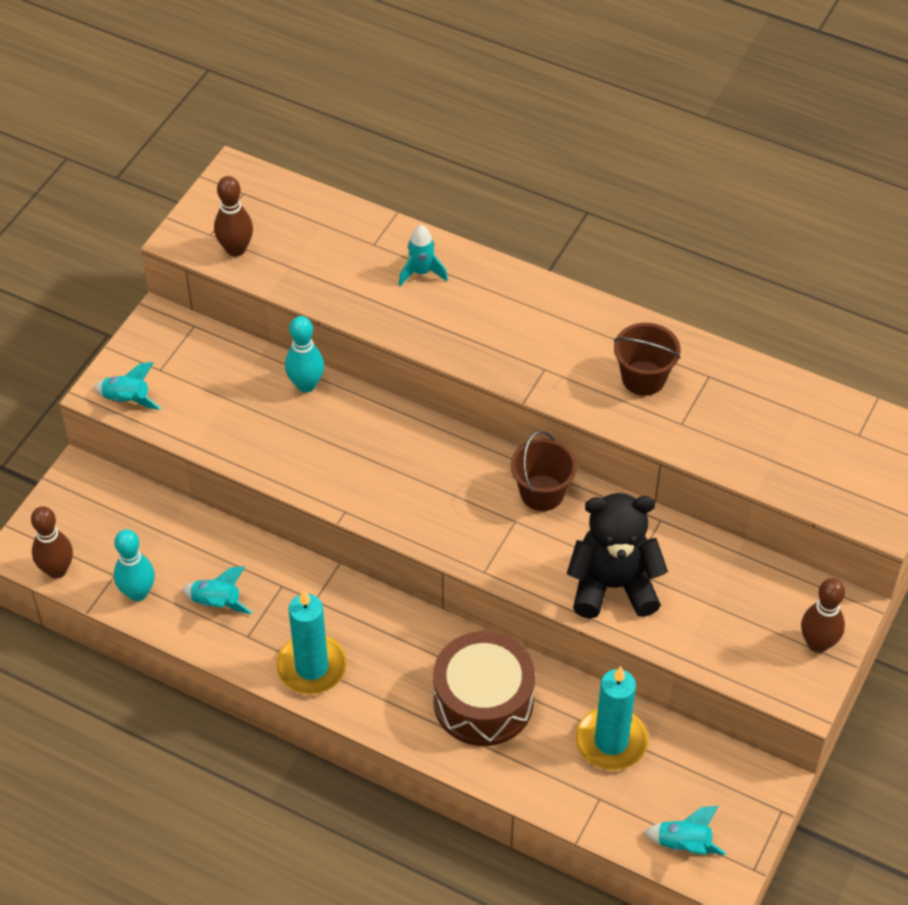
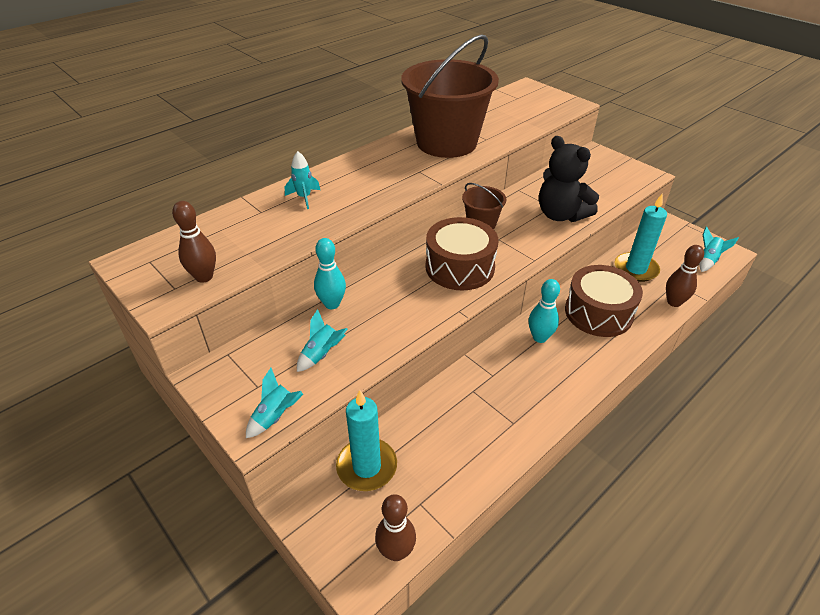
camera: 70 degrees left, 10 degrees down
(138, 593) = (446, 489): turquoise bowling pin -> turquoise bowling pin (539, 337)
(217, 603) = (476, 435): turquoise rocket -> turquoise rocket (322, 354)
(311, 667) = (552, 391): turquoise candle -> turquoise candle (367, 466)
(430, 491) = (460, 267): none -> brown drum
(613, 586) = (560, 215): black teddy bear -> black teddy bear turned 60 degrees counterclockwise
(643, 378) = (446, 142): brown bucket -> brown bucket, size x2.21
(818, 644) = (616, 164): brown bowling pin -> brown bowling pin (674, 302)

